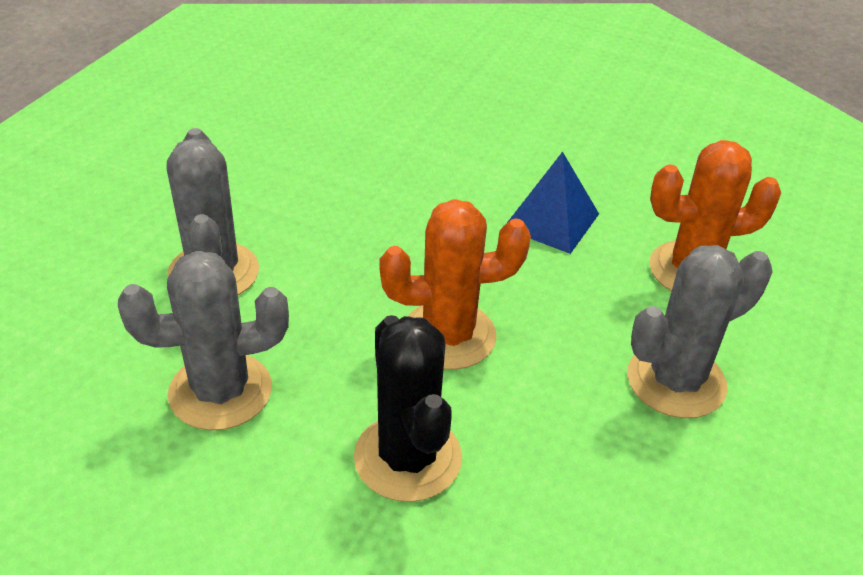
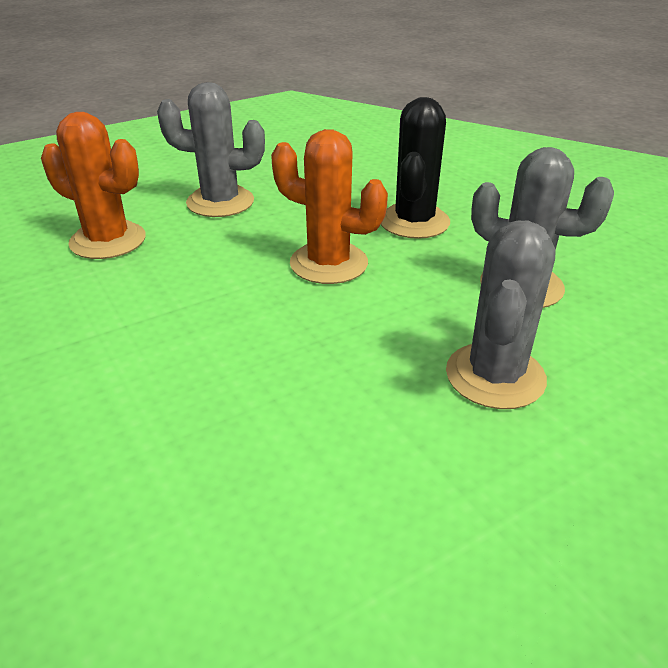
camera: 145 degrees left, 5 degrees down
(551, 221) = (144, 307): blue pyramid -> none

